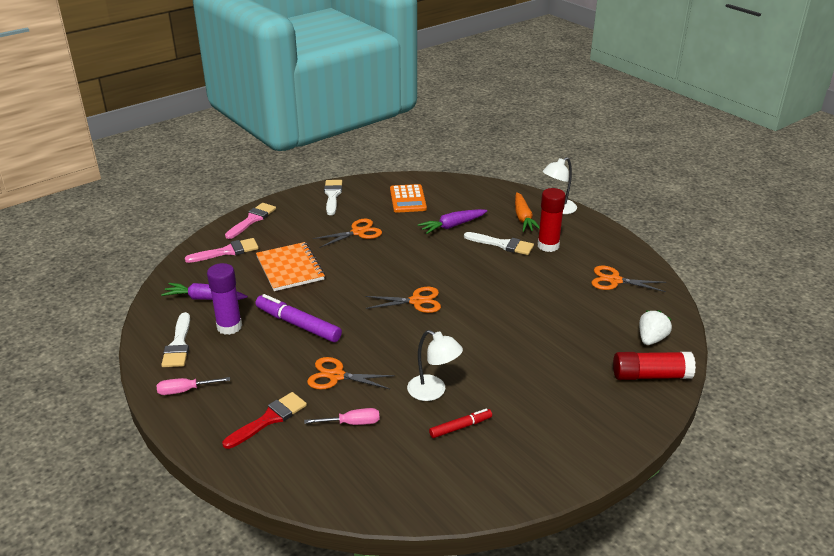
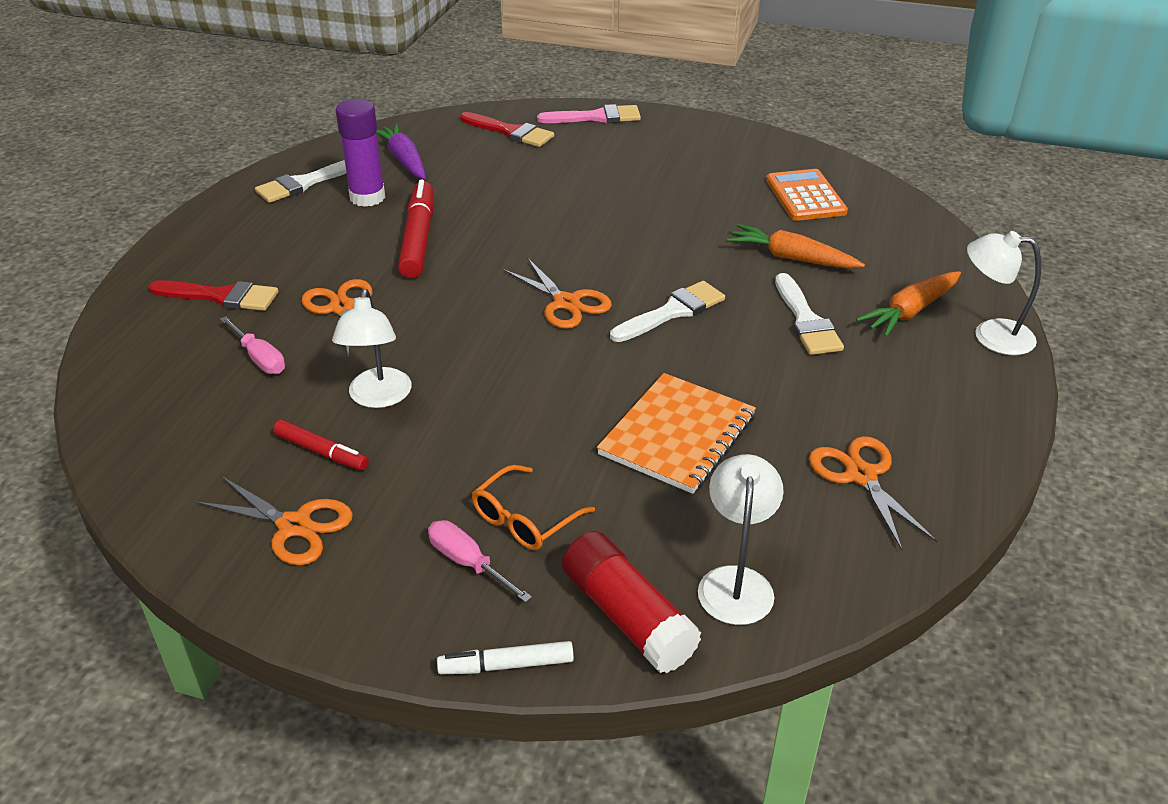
camera: 55 degrees right, 5 degrees up
(184, 390) = (228, 222): pink screwdriver -> pink screwdriver (467, 562)
(227, 251) = (510, 132): pink brush -> red brush
(290, 268) = (527, 184): orange notebook -> orange notebook (677, 435)
(298, 324) = (418, 238): purple marker -> red marker
(332, 195) = (728, 142): white brush -> white brush (672, 312)
(358, 232) = (669, 194): orange scissors -> orange scissors (294, 526)
(408, 199) = (805, 196): orange calculator -> orange calculator turned 120 degrees clockwise
(452, 226) = (792, 258): purple carrot -> orange carrot
(548, 246) = (866, 365): red glue stick -> none
(568, 379) = (525, 519): none -> orange glasses
(651, 339) = (736, 582): white strawberry -> white lamp
(656, 421) = (506, 665): none -> white marker

